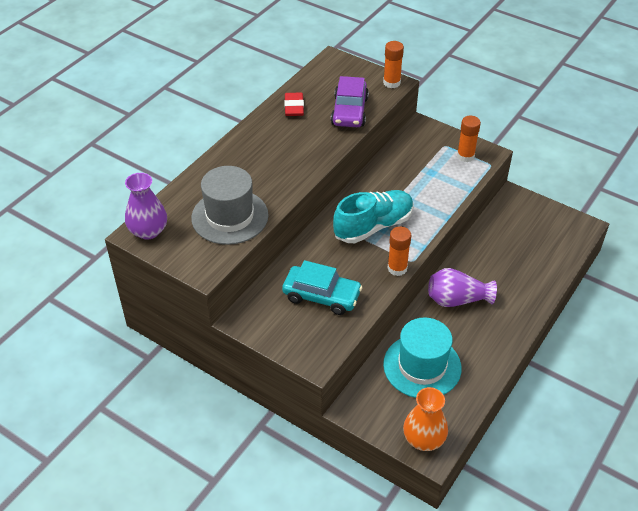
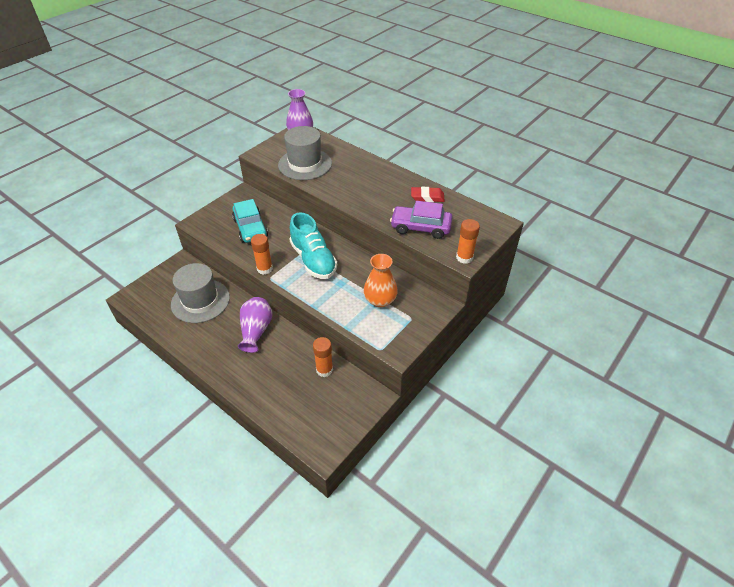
camera: 95 degrees right, 0 degrees up
(322, 296) = (250, 228): turquoise car -> turquoise car turned 45 degrees counterclockwise
(422, 366) = (200, 301): turquoise hat -> grey hat
(424, 439) = (142, 294): orange vase -> orange vase (380, 300)
(465, 156) = (395, 332): orange glue stick -> orange glue stick (324, 370)

